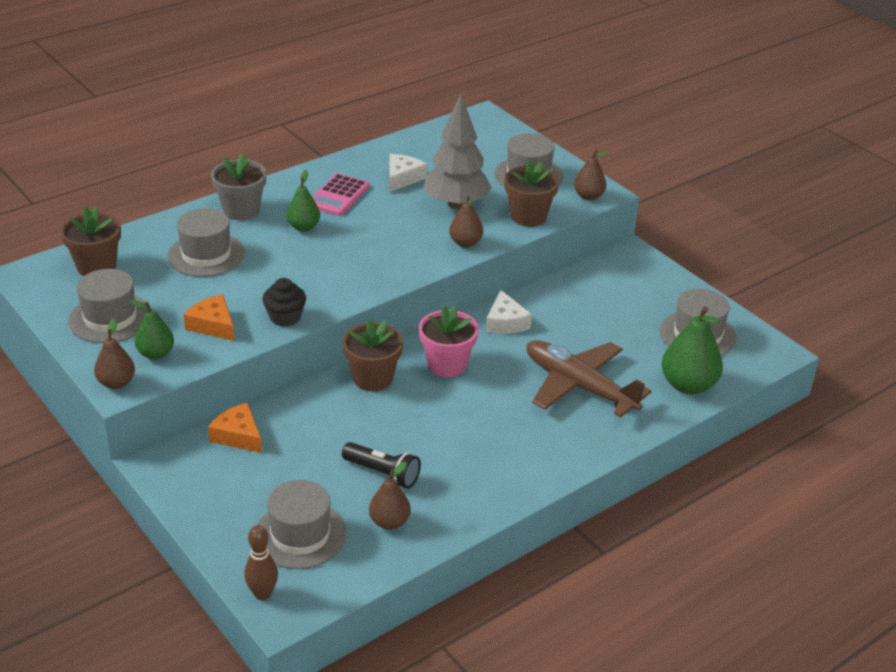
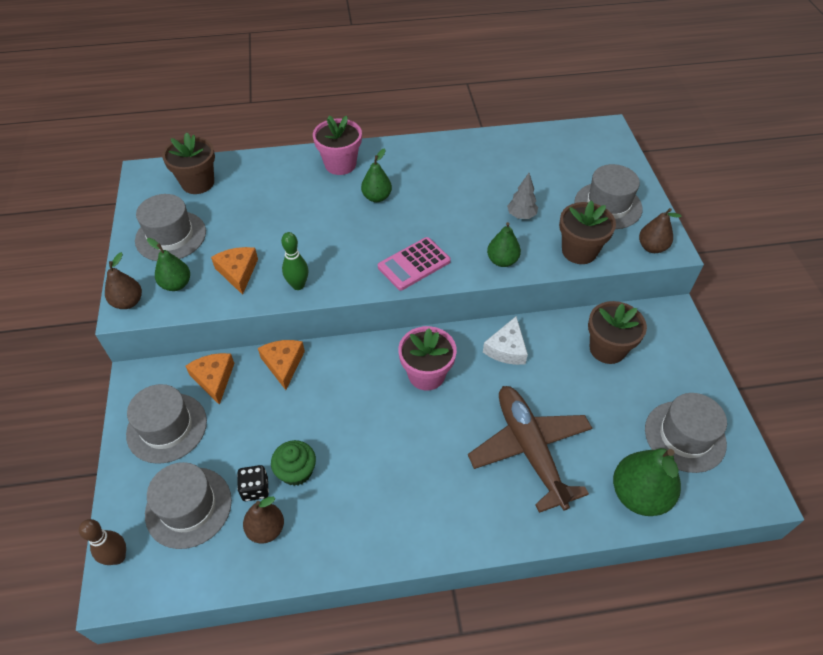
camera: 30 degrees right, 15 degrees up
(206, 255) = (283, 199): grey hat -> grey hat (167, 427)
(241, 210) = (340, 164): grey flower pot -> pink flower pot
(285, 317) = (298, 285): black cupcake -> green bowling pin
(300, 401) = (283, 364): none -> orange cheese
(338, 196) = (426, 175): pink calculator -> pink calculator (414, 264)
(354, 499) = (255, 489): none -> black dice
(373, 378) = (355, 364): brown flower pot -> brown flower pot (607, 349)
(382, 473) = (296, 471): black flashlight -> green cupcake
(403, 178) = (492, 173): white cheese -> none
(456, 204) = (521, 216): grey tree -> grey tree, size x0.48
(465, 243) = (502, 261): brown pear -> green pear

